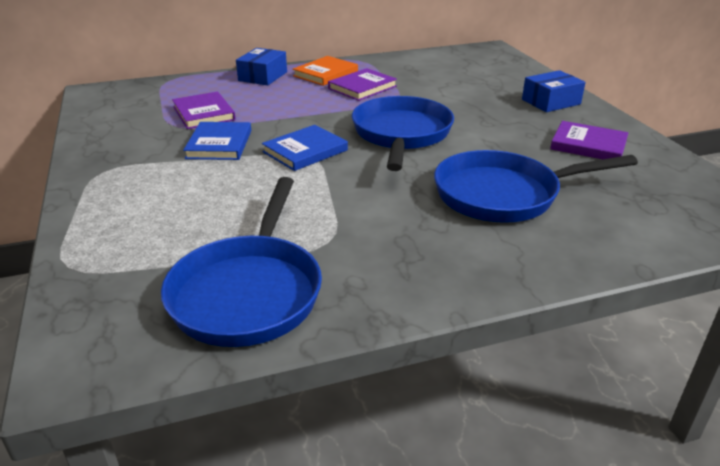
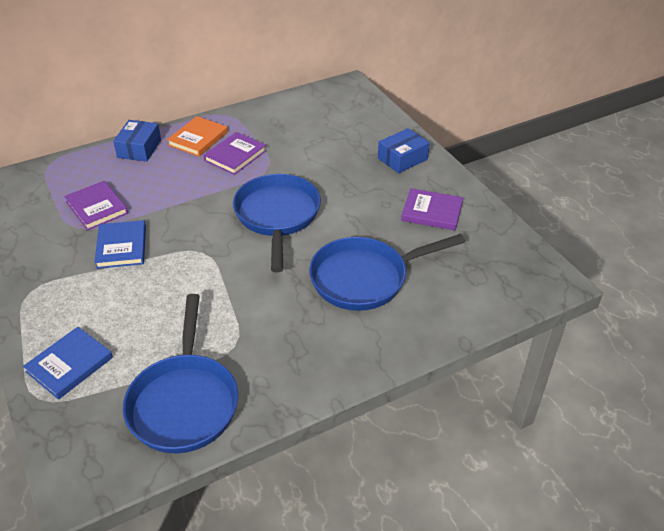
camera: 10 degrees left, 10 degrees up
(305, 151) = (198, 246): blue book -> blue book (69, 365)

